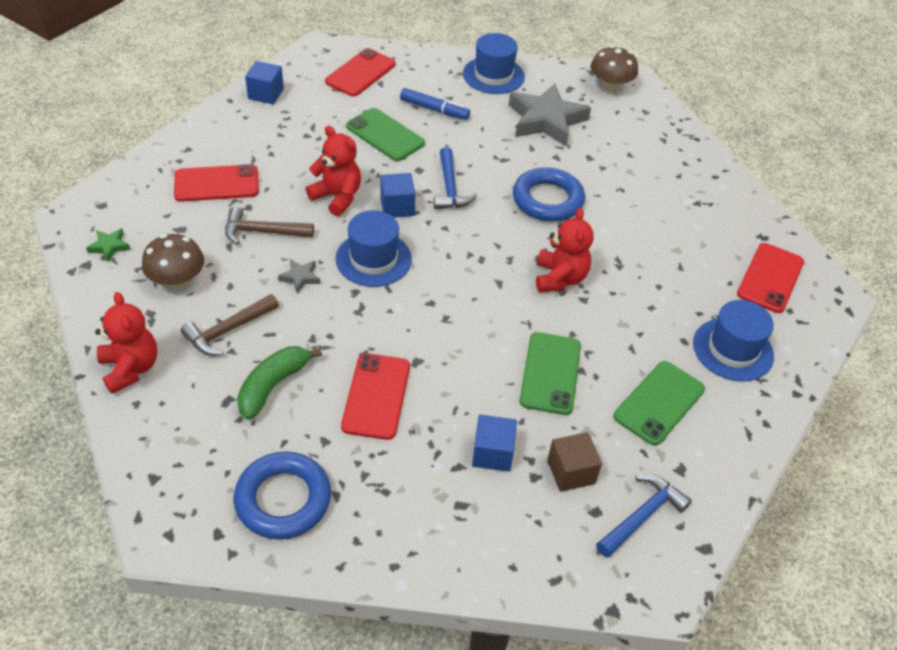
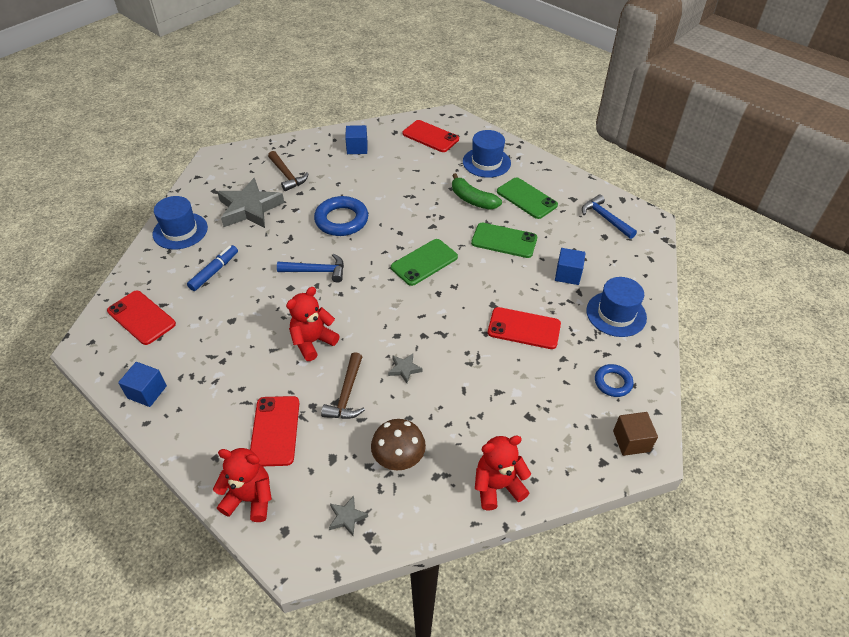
camera: 80 degrees left, 0 degrees up
(109, 246) = (347, 517): green star -> grey star
(228, 330) = (459, 417): brown hammer -> brown hammer (287, 175)
(273, 386) = (515, 388): green banana -> green banana (472, 200)
(283, 499) = (613, 382): blue ring -> blue ring, size x0.58
(373, 259) = (389, 322): blue hat -> blue hat (616, 314)
(385, 135) = (239, 306): green phone -> green phone (424, 262)
(397, 207) = (332, 304): blue cube -> blue cube (357, 148)
(559, 278) = (421, 225): red teddy bear -> red teddy bear (250, 498)
(571, 472) = (578, 242): brown cube -> brown cube (631, 441)
(610, 86) = (219, 169): brown mushroom -> none

